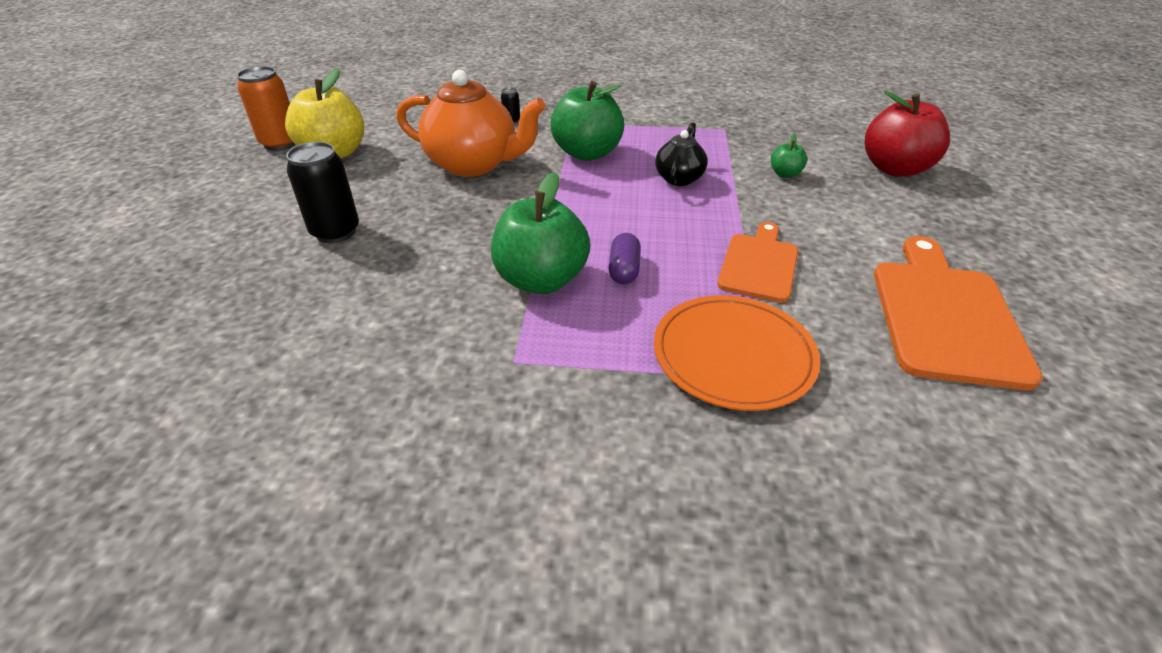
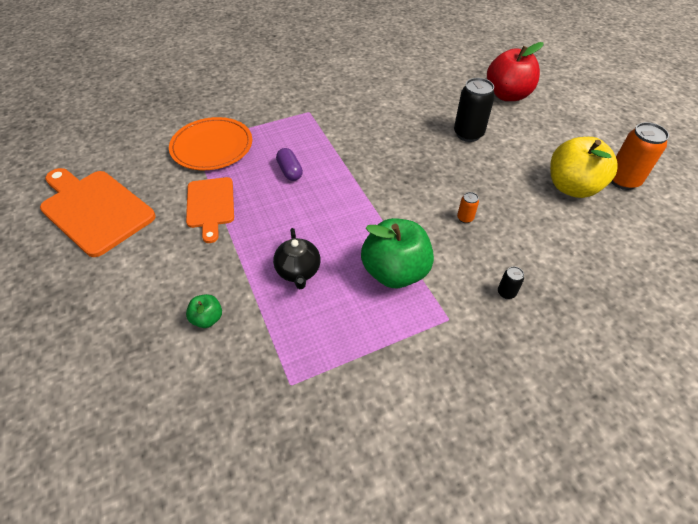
camera: 150 degrees right, 10 degrees up
(474, 164) = (465, 218): orange teapot -> orange can
(541, 280) = (329, 149): green apple -> none
(895, 169) = (94, 380): red apple -> red apple (507, 95)
(945, 315) = (95, 209): orange cutting board -> orange cutting board turned 150 degrees clockwise

